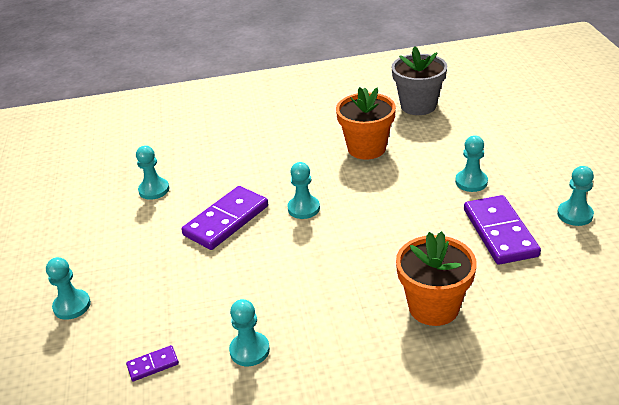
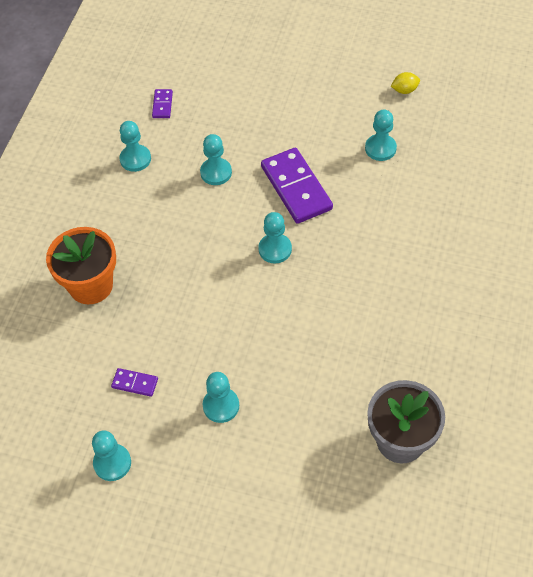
camera: 115 degrees right, 20 degrees up
(72, 198) = (404, 90): none -> yellow lemon
(72, 306) = (256, 72): turquoise pawn -> turquoise pawn (216, 172)
(366, 148) = (341, 343): orange flower pot -> none
(499, 232) = (135, 383): purple domino -> purple domino, size x0.46

